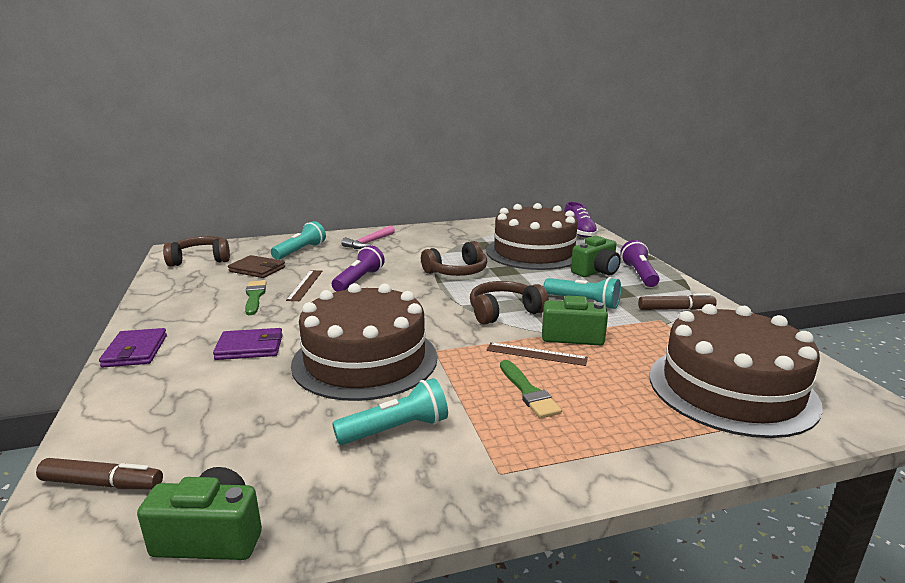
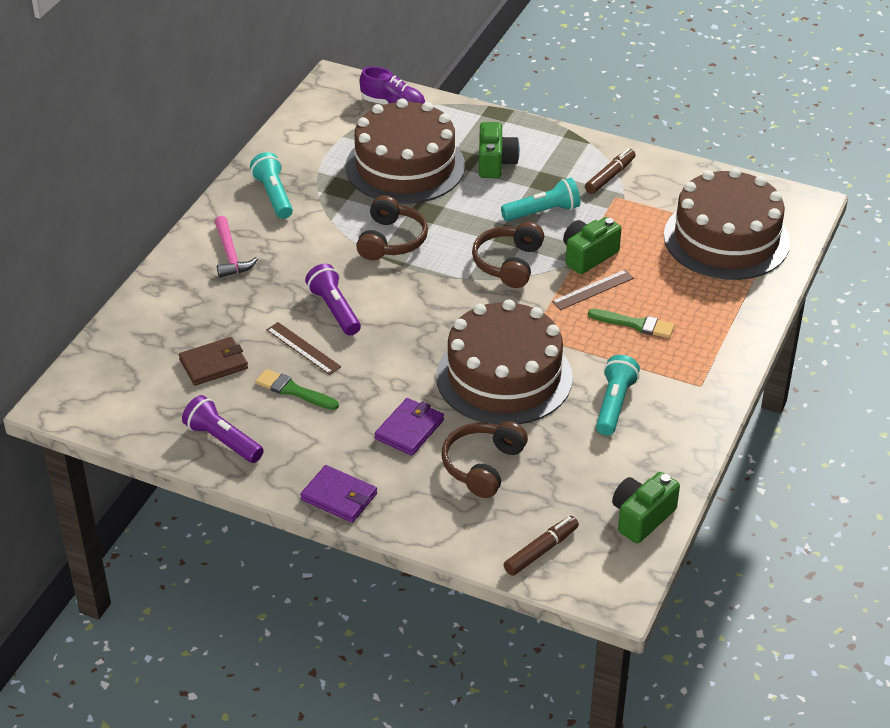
camera: 50 degrees left, 20 degrees up
(200, 259) = (123, 395): brown headphones -> brown headphones (482, 466)
(300, 251) = (192, 313): turquoise flashlight -> turquoise flashlight (274, 195)
(639, 274) = (531, 145): purple flashlight -> purple flashlight (223, 440)

